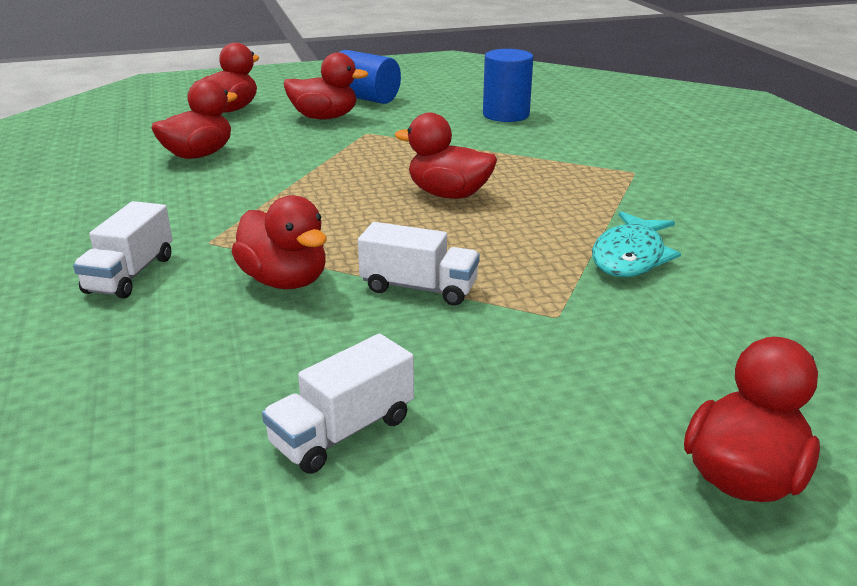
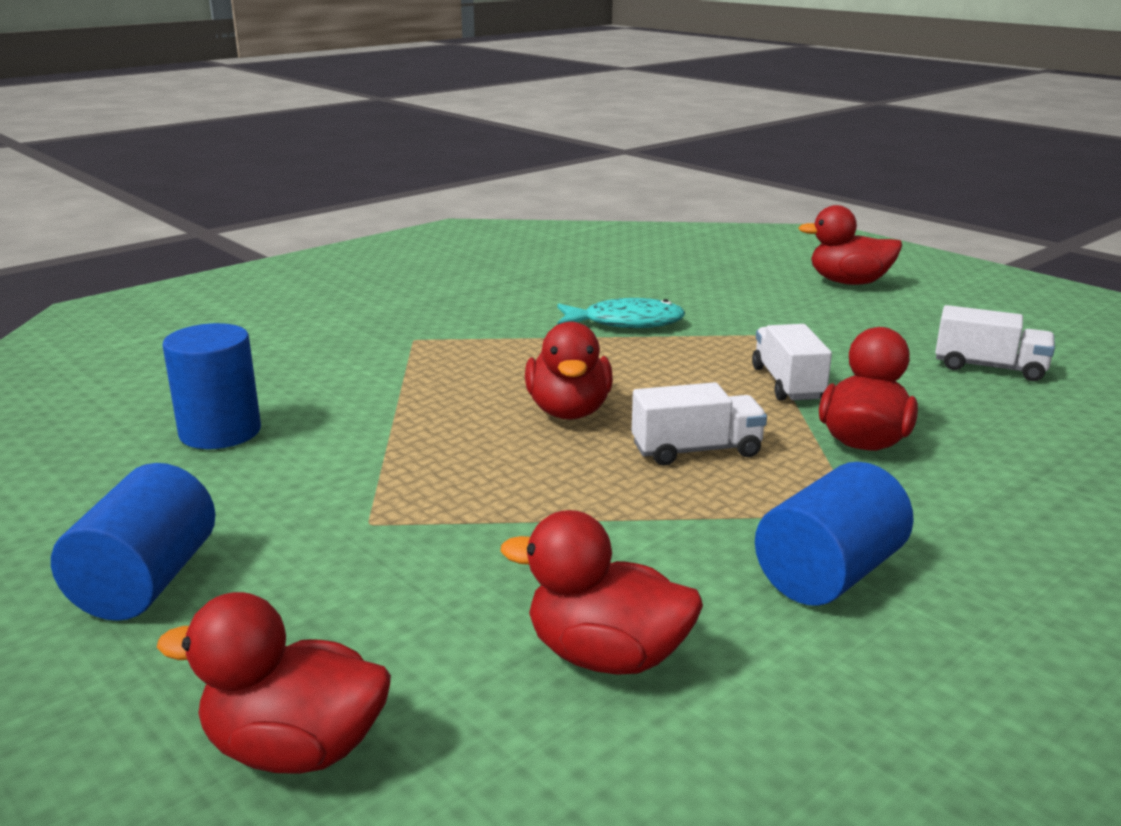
camera: 115 degrees left, 5 degrees down
(130, 274) = (986, 529): white truck -> white truck (696, 450)
(172, 213) = (828, 574): none -> blue cylinder
(324, 117) = (303, 590): red duck -> none

